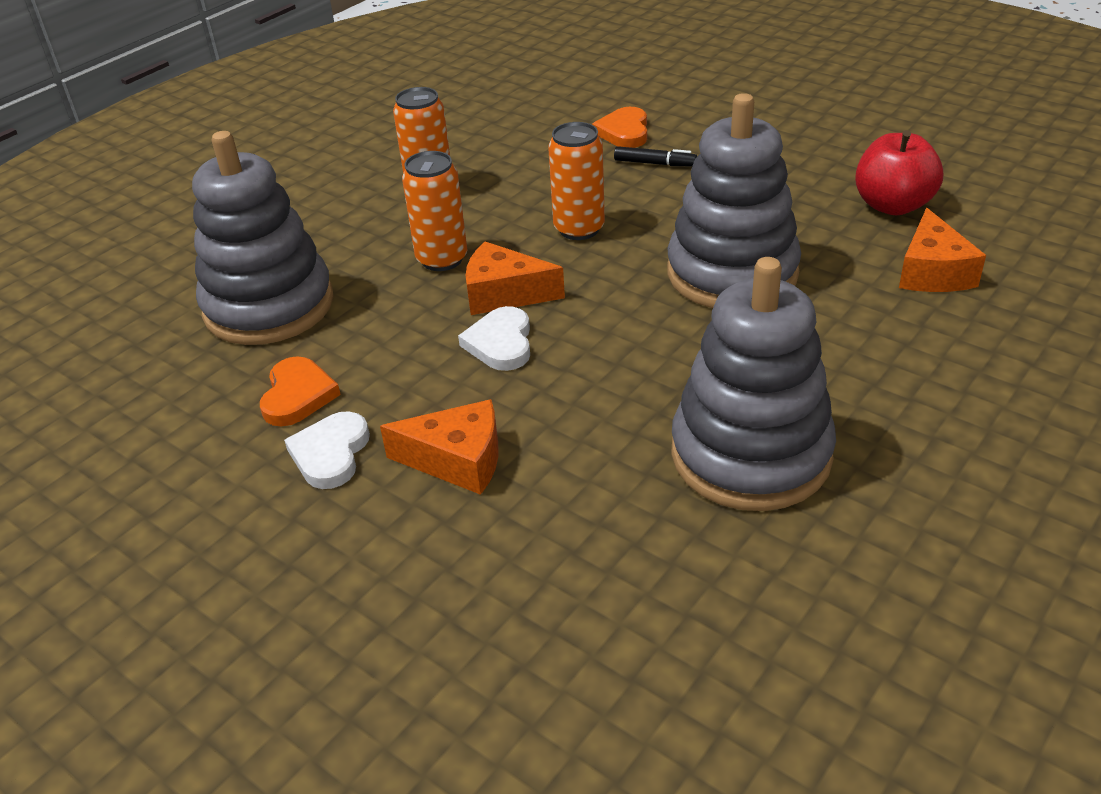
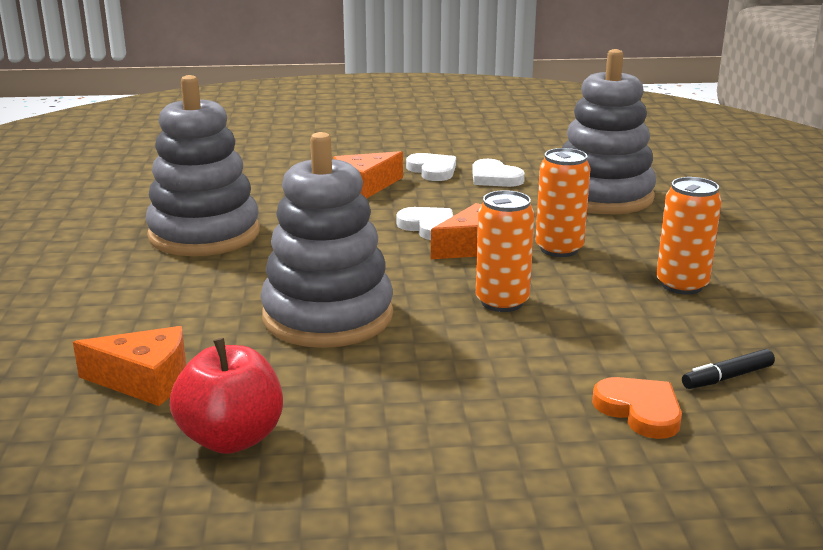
camera: 135 degrees right, 15 degrees down
(298, 395) = (494, 178): orange heart -> white heart
(655, 163) = (542, 385): black marker -> black marker (727, 377)
(932, 272) = (144, 381): orange cheese -> orange cheese turned 135 degrees clockwise

